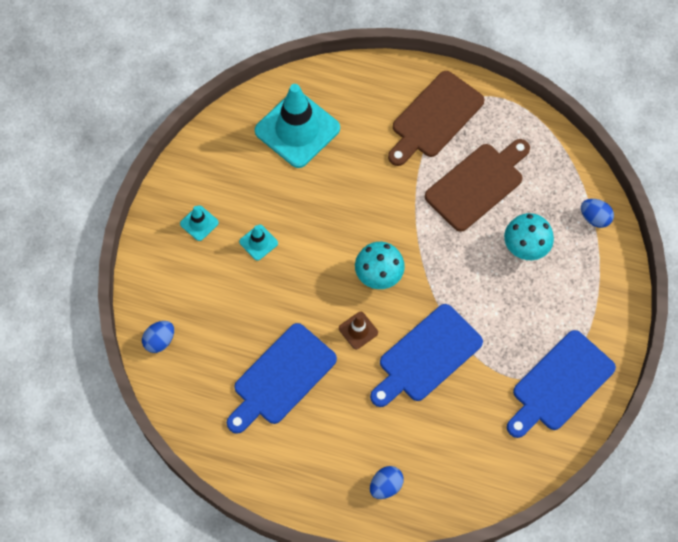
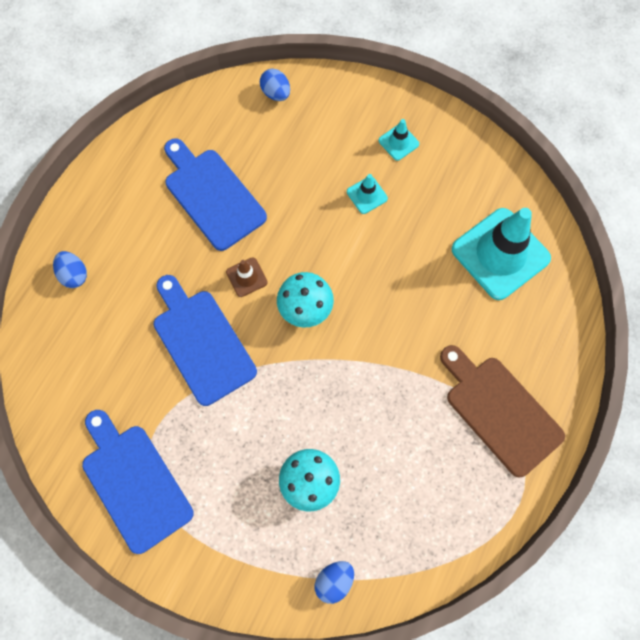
camera: 100 degrees right, 5 degrees up
(477, 184) = (402, 443): brown cutting board -> none

